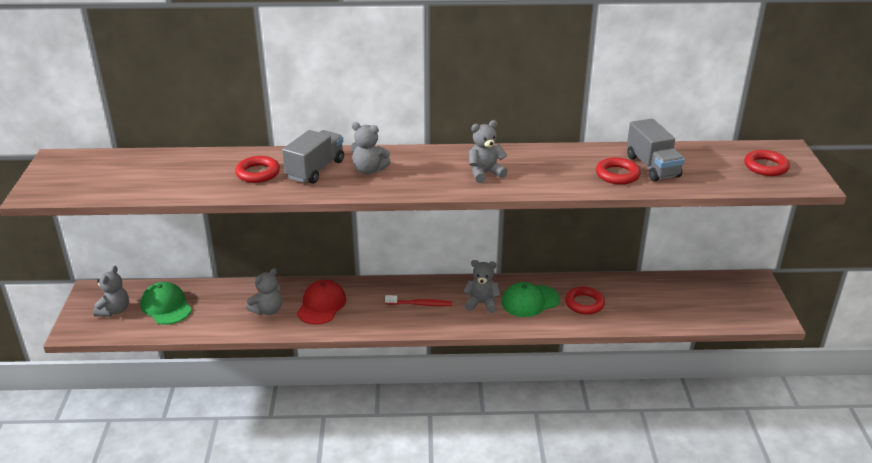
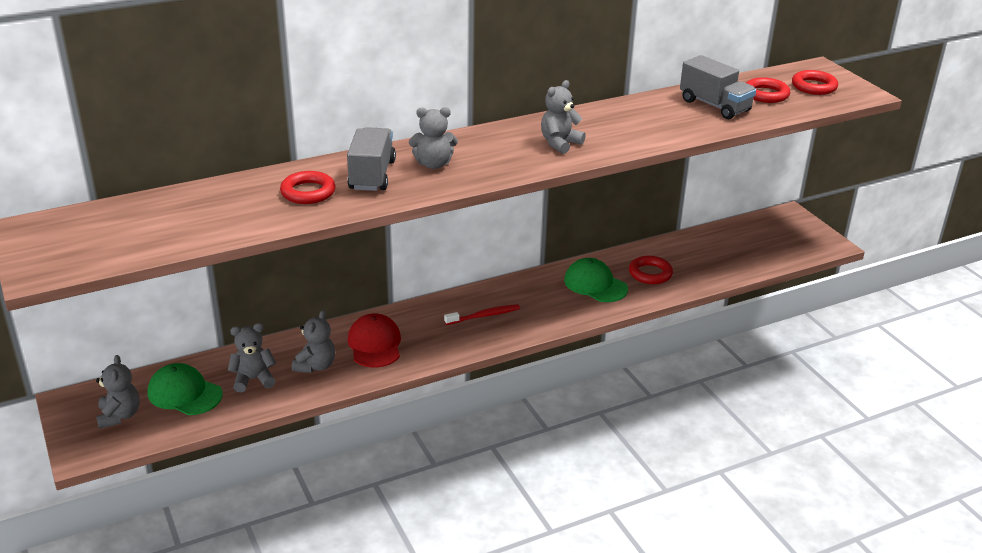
camera: 25 degrees left, 0 degrees up
(481, 303) = (548, 299): grey teddy bear -> grey teddy bear (253, 379)
(530, 301) = (595, 284): green cap -> green cap turned 90 degrees clockwise
(617, 175) = (689, 119): red ring -> red ring (766, 94)

